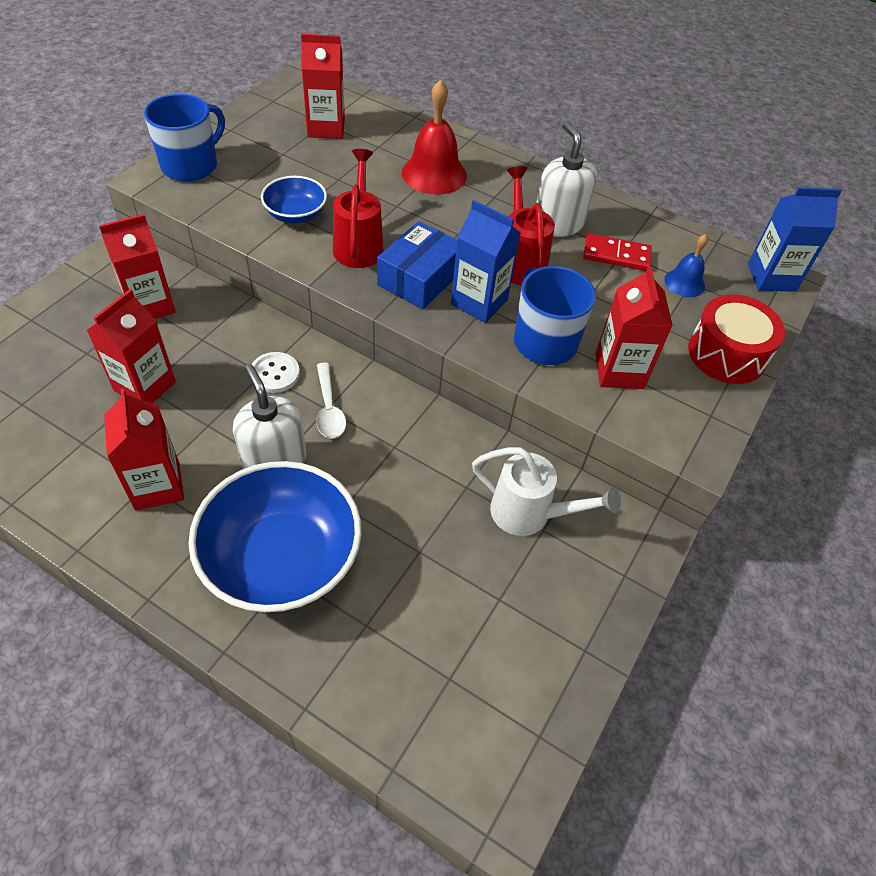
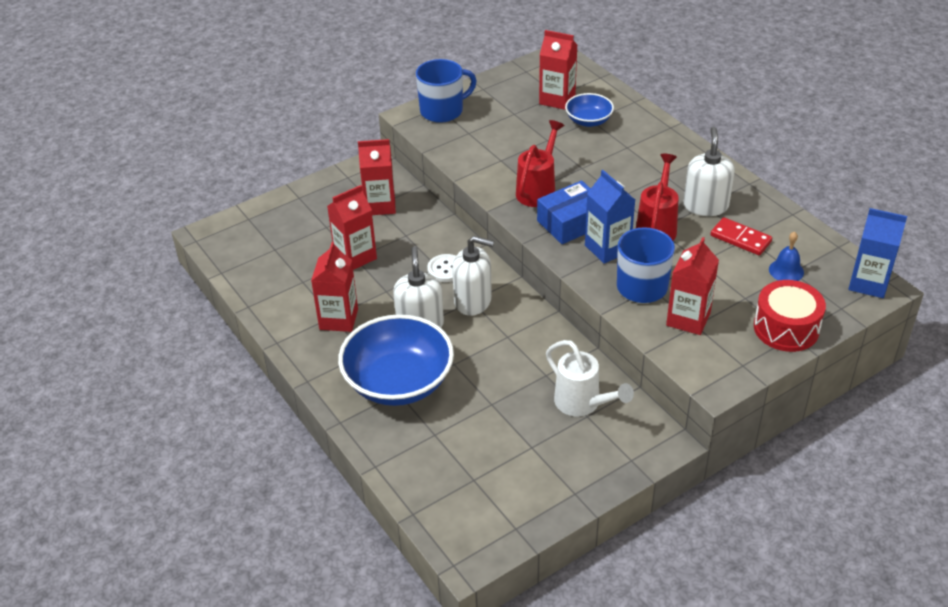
camera: 30 degrees right, 10 degrees down
(296, 214) = (502, 160): blue bowl -> blue bowl (588, 121)
(329, 409) = (473, 301): white spoon -> white soap dispenser
(434, 174) = (625, 149): red bell -> none

